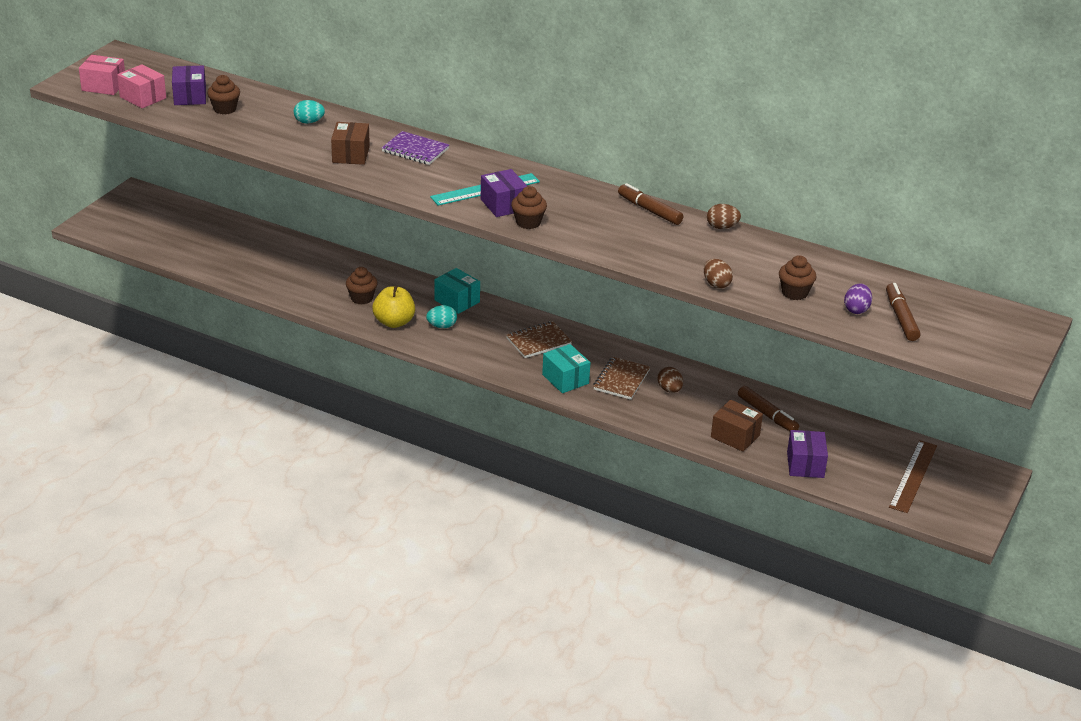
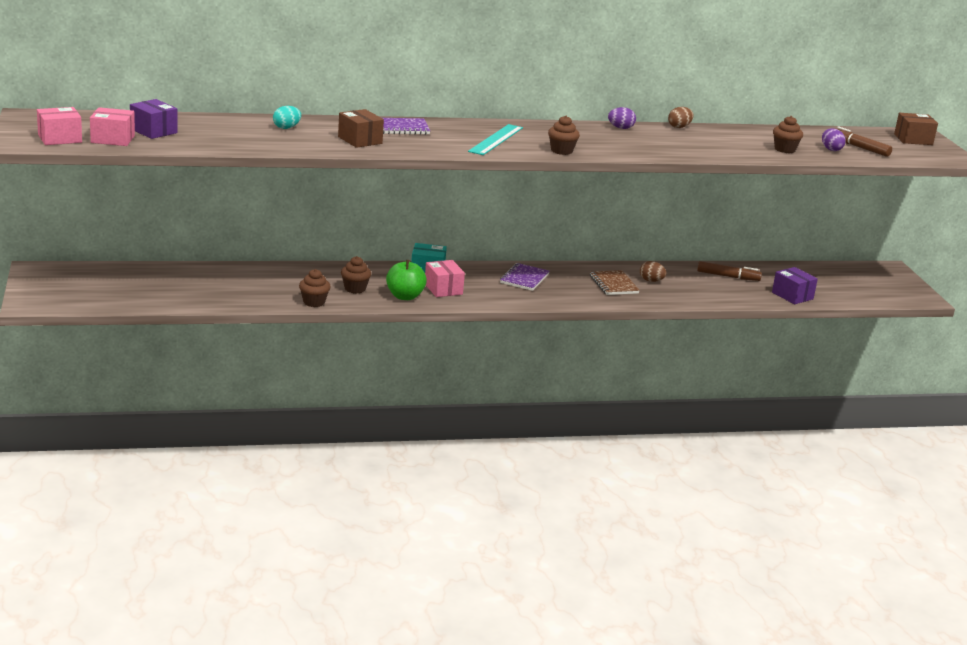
camera: 40 degrees left, 10 degrees down
(225, 109) = (201, 133): brown cupcake -> brown cupcake (314, 302)
(394, 322) = (405, 296): yellow apple -> green apple
(442, 326) = (443, 289): turquoise egg -> pink box
(503, 205) = (525, 145): purple box -> none
(538, 341) = (524, 279): brown notebook -> purple notebook
(565, 379) = (578, 295): turquoise box -> none
(649, 210) = (620, 128): brown marker -> purple egg
(716, 284) = (736, 156): brown egg -> none
(735, 436) = (730, 293): brown box -> brown box (913, 139)
(913, 476) = (854, 282): brown ruler -> none

